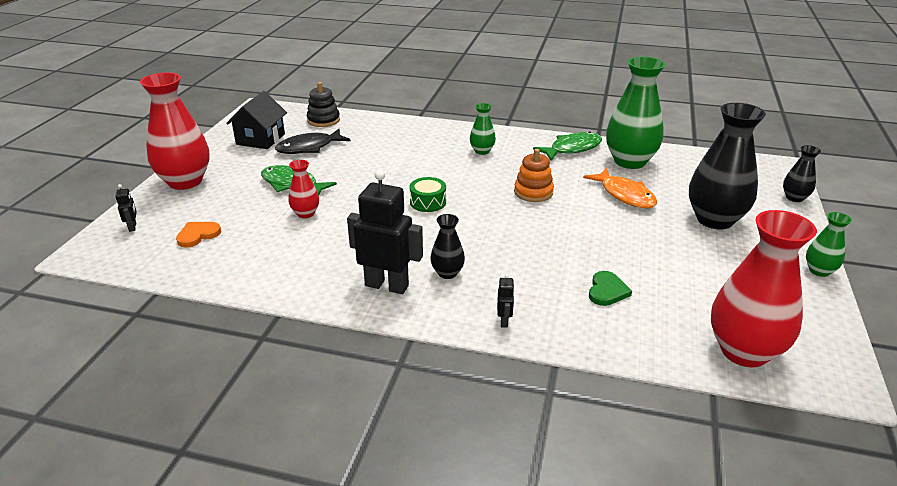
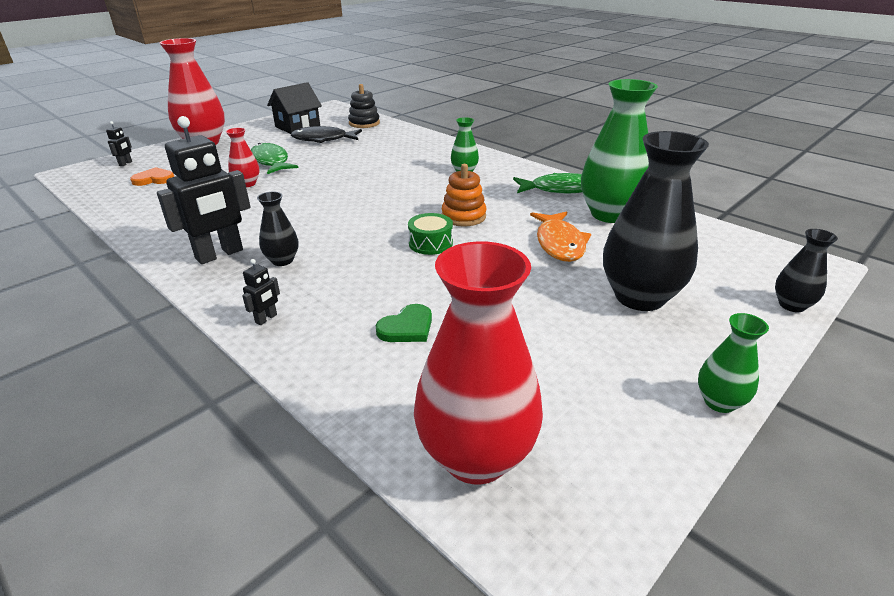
camera: 30 degrees right, 0 degrees up
(387, 285) = (219, 254): black robot -> black robot turned 90 degrees clockwise
(428, 202) = (354, 200): green drum -> green drum (430, 243)

